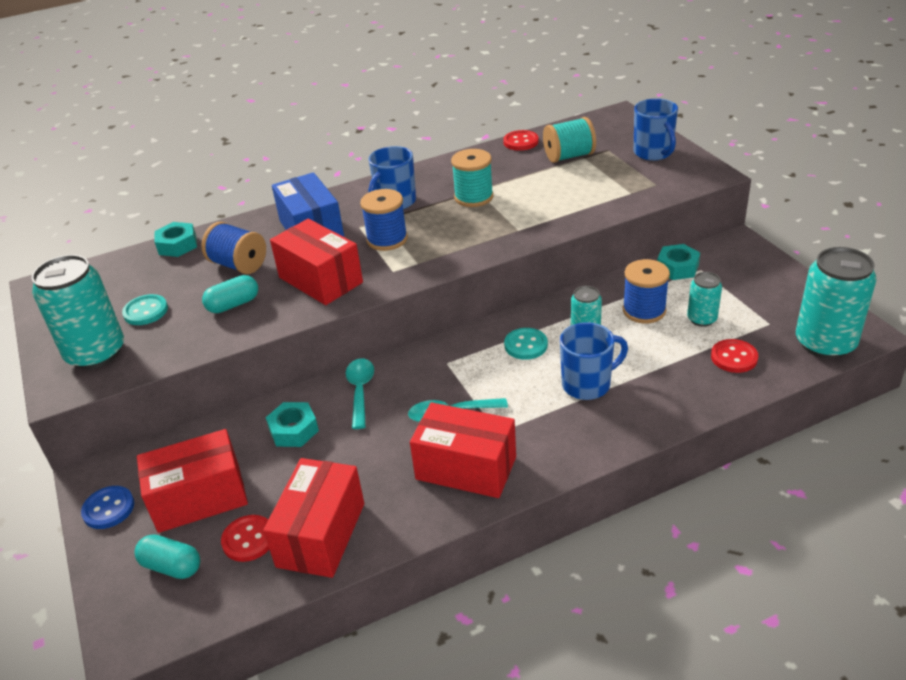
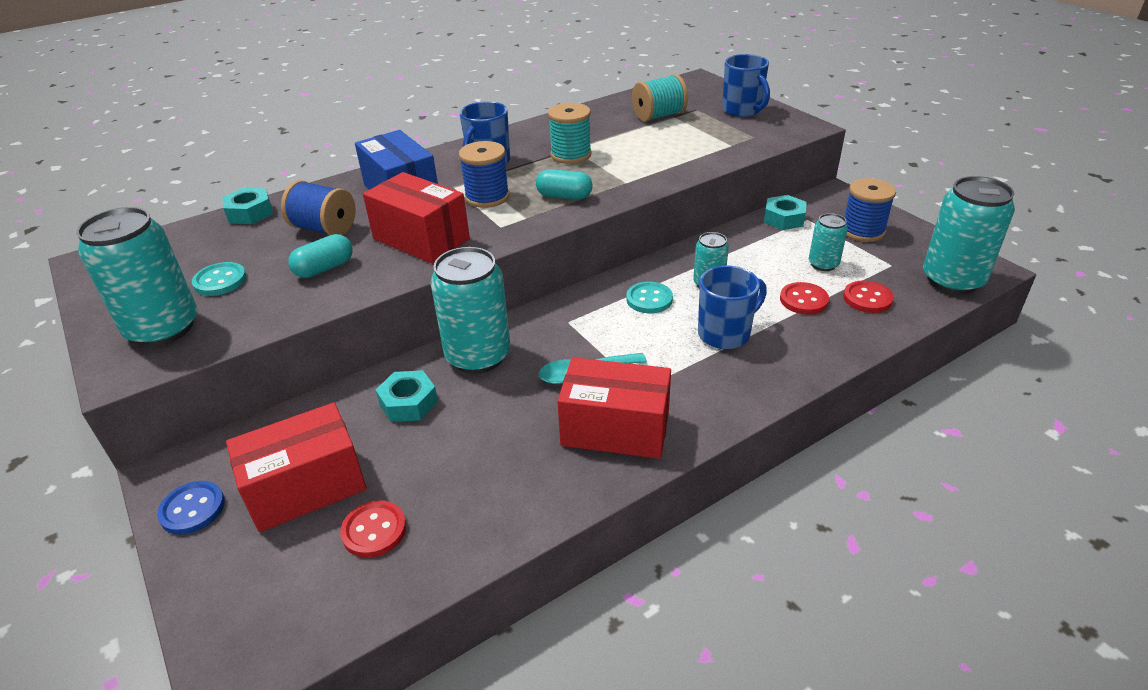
camera: 10 degrees left, 0 degrees up
(172, 566) = (281, 571): turquoise capsule -> turquoise capsule (564, 196)
(321, 535) = (462, 517): red box -> none
(360, 391) = (478, 356): turquoise spoon -> turquoise can
(521, 142) = (606, 105): red button -> red button (803, 300)
(644, 310) = (762, 259): blue spool -> blue spool (862, 231)

